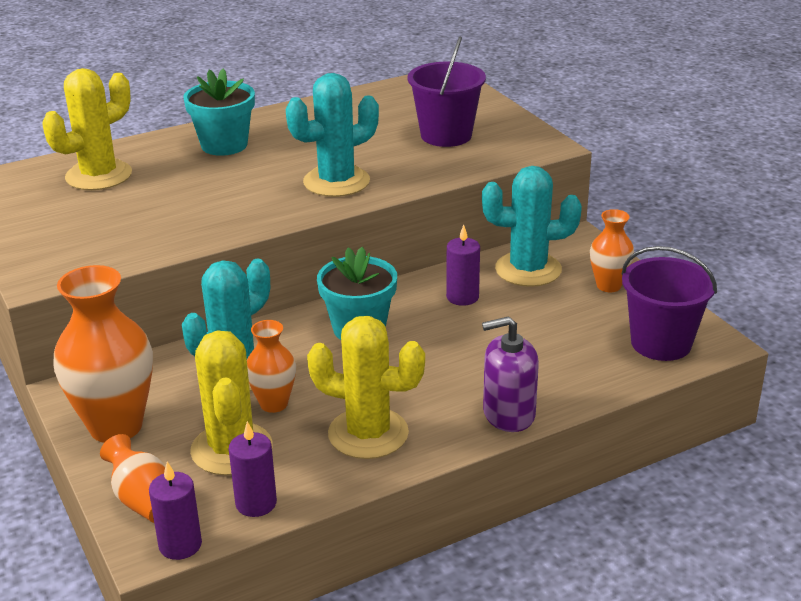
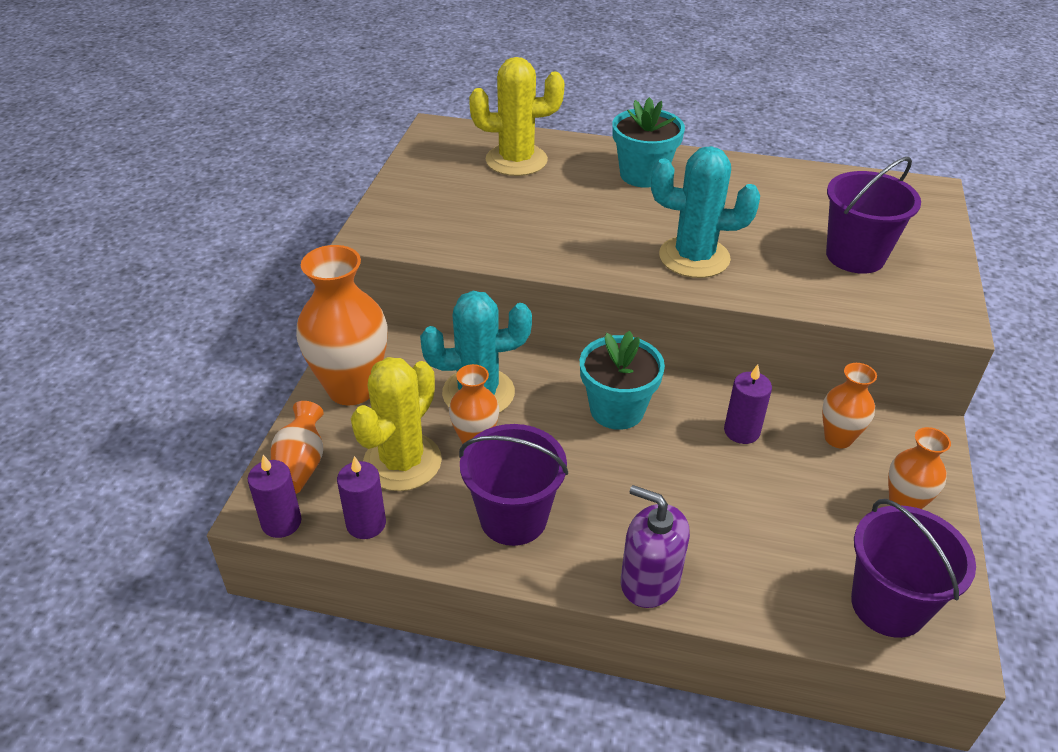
camera: 40 degrees right, 10 degrees up
(368, 433) = (513, 518): yellow cactus -> purple bucket
(528, 269) = (838, 438): turquoise cactus -> orange vase

